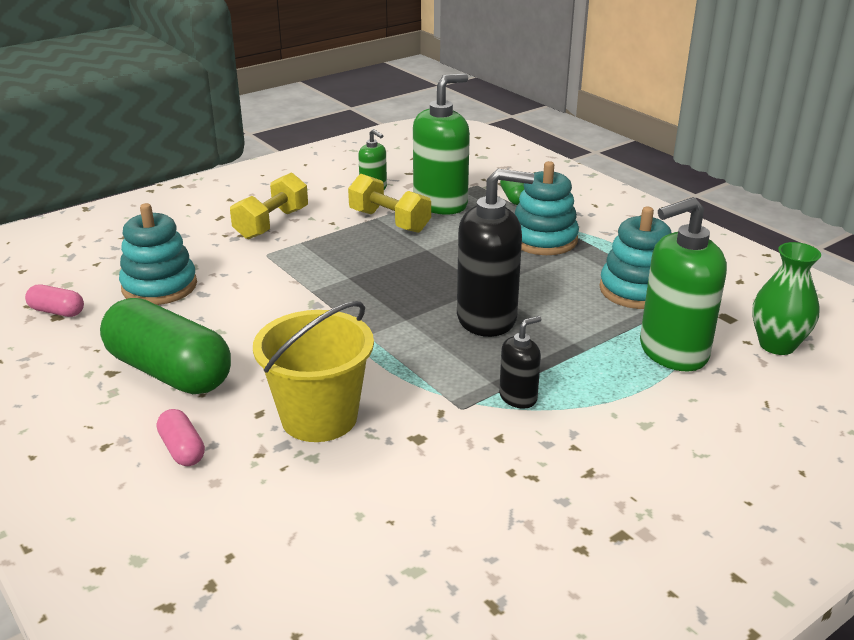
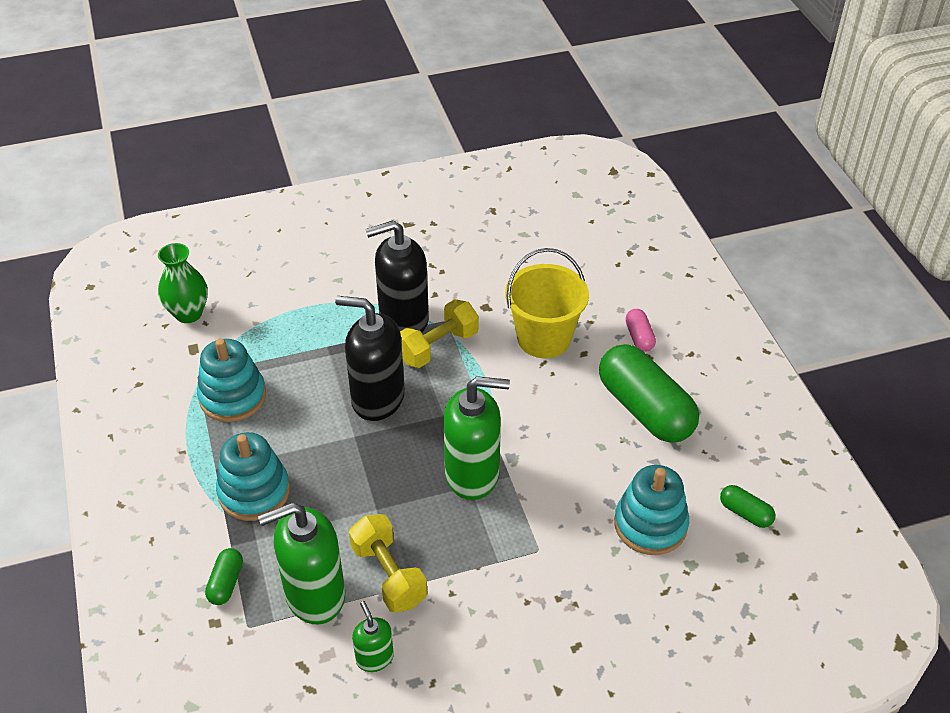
camera: 160 degrees left, 15 degrees up
(57, 311) = (745, 513): pink capsule -> green capsule
(272, 224) = (519, 610): yellow dumbbell -> yellow dumbbell (438, 347)
(518, 397) = (403, 319): black soap dispenser -> black soap dispenser, size x1.99
(672, 352) = (267, 328): green soap dispenser -> green soap dispenser (472, 474)

